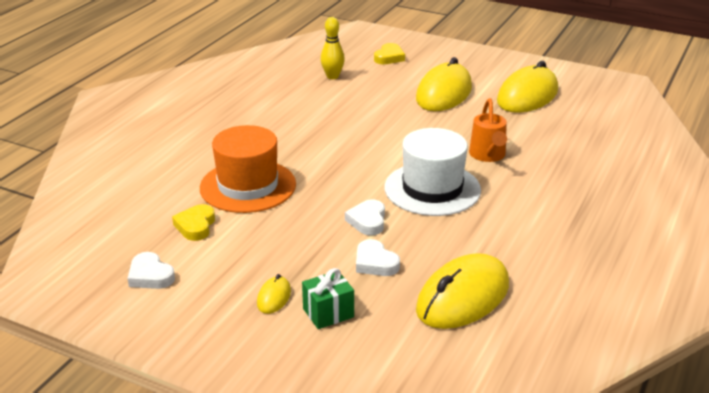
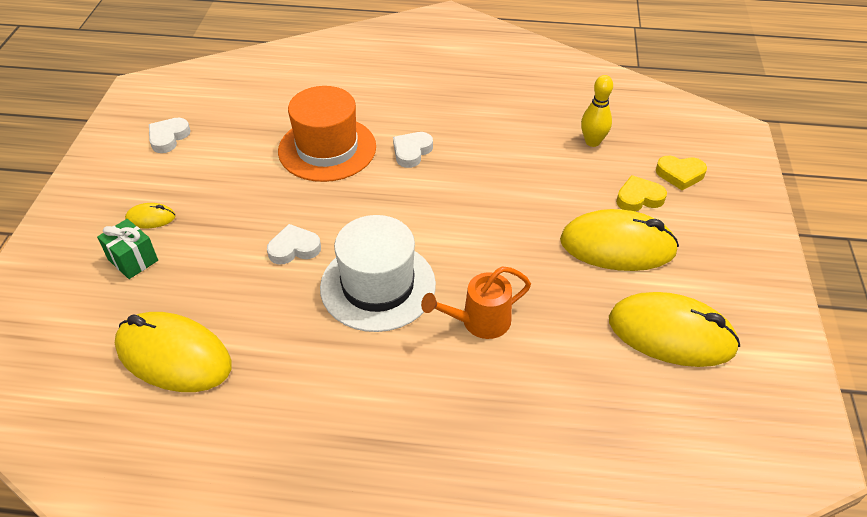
camera: 70 degrees right, 15 degrees up
(195, 226) = (249, 138): yellow heart -> yellow heart (639, 198)
(375, 263) = (220, 273): white heart -> white heart (411, 152)

